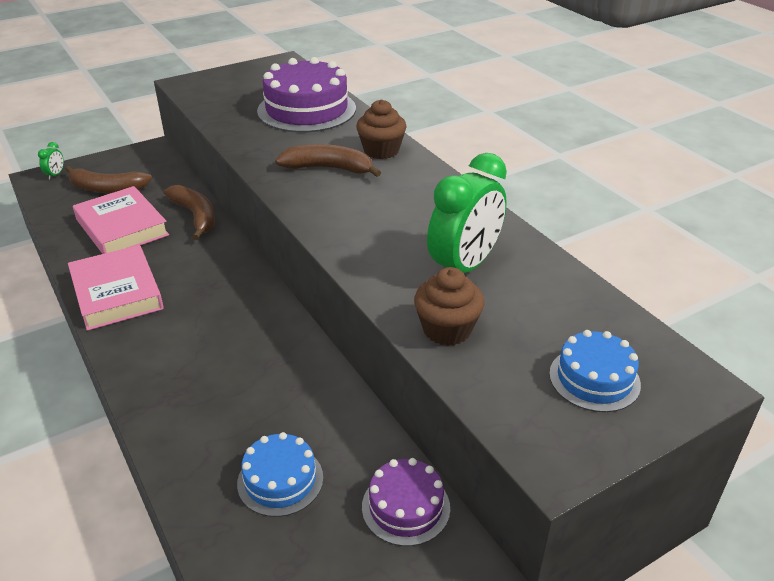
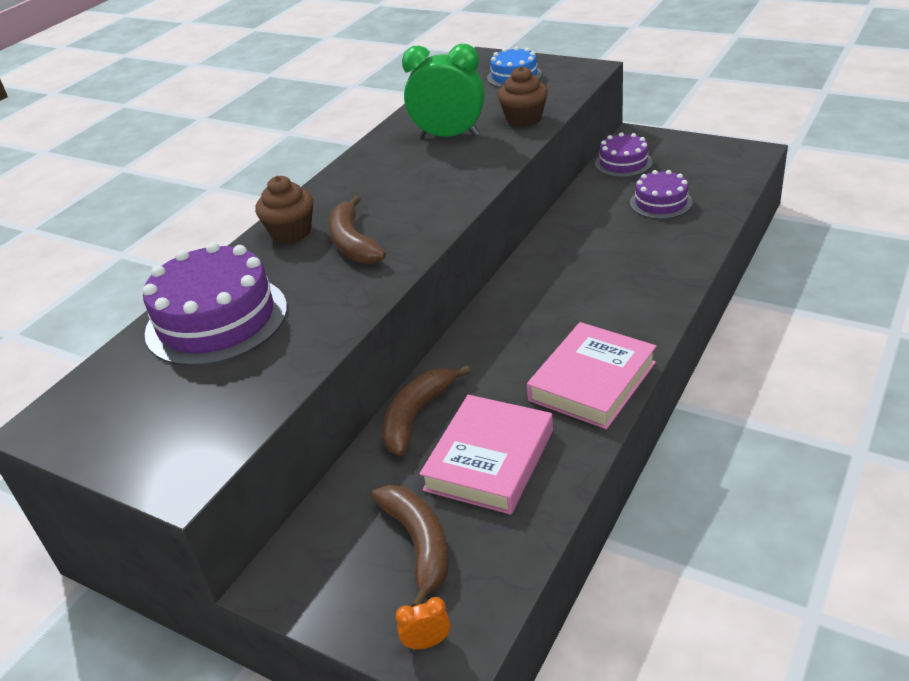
camera: 115 degrees left, 0 degrees up
(55, 175) = (427, 642): green clock -> orange clock
(280, 480) = (661, 202): blue cake -> purple cake

